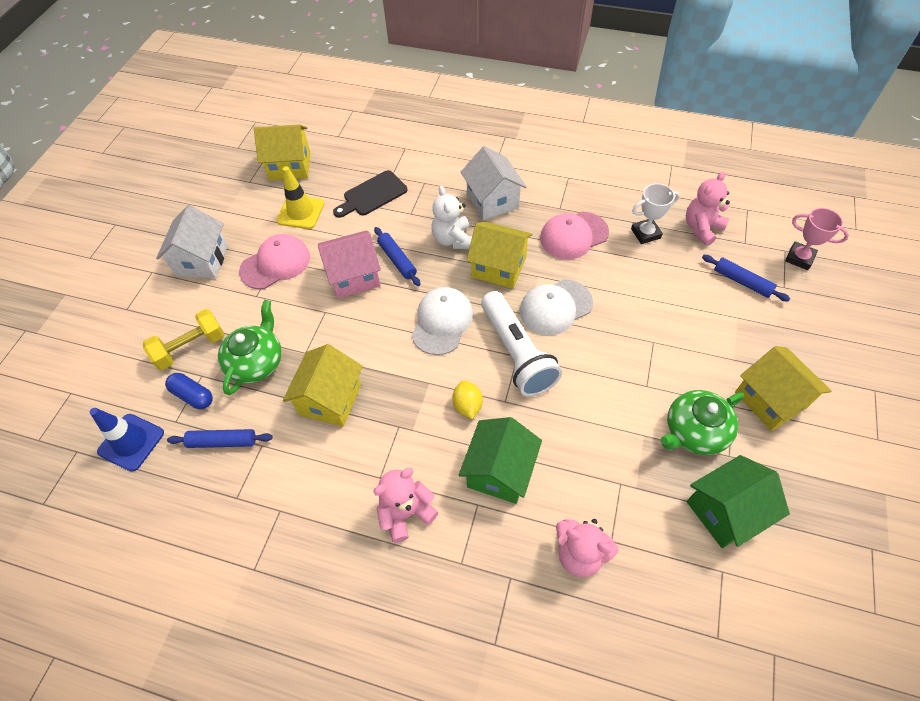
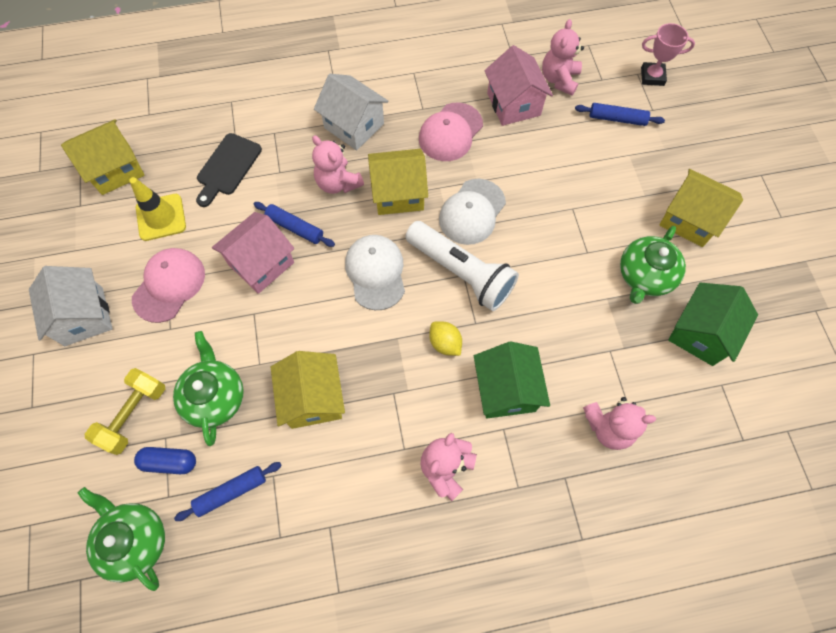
camera: 30 degrees left, 10 degrees up
(131, 442) = (134, 540): blue traffic cone -> green teapot
(453, 239) = (338, 183): white teddy bear -> pink teddy bear
(645, 233) = (513, 104): white trophy -> pink house

